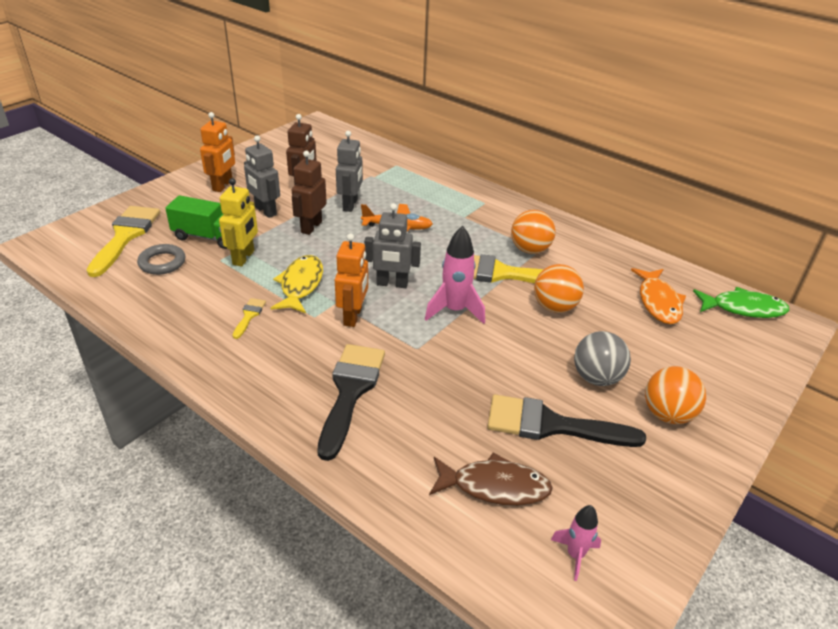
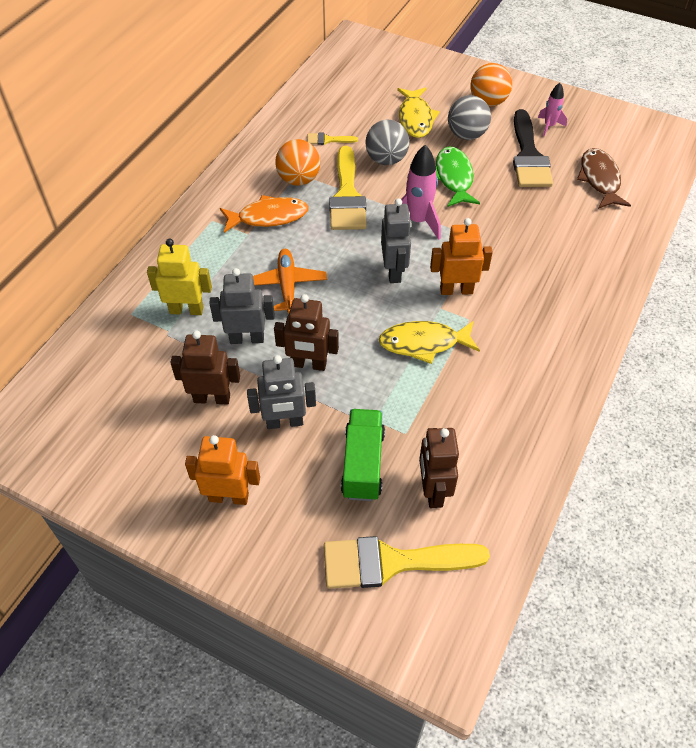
camera: 100 degrees left, 15 degrees up
(162, 263) = (433, 491): grey ring -> brown robot
(244, 258) = (393, 410): yellow robot -> yellow robot (186, 310)
(249, 316) = (490, 371): yellow brush -> yellow brush (328, 140)
(265, 211) = (284, 422): grey robot -> grey robot turned 45 degrees clockwise
(350, 391) = (553, 271): black brush -> none
(554, 307) = (386, 160): orange ball -> grey ball
(575, 555) = (630, 142): pink rocket -> pink rocket (549, 126)
(629, 342) = (415, 118): none -> yellow fish
(658, 302) = (354, 102): orange fish -> orange fish (268, 217)
(743, 308) = (346, 59): green fish -> green fish (454, 178)

